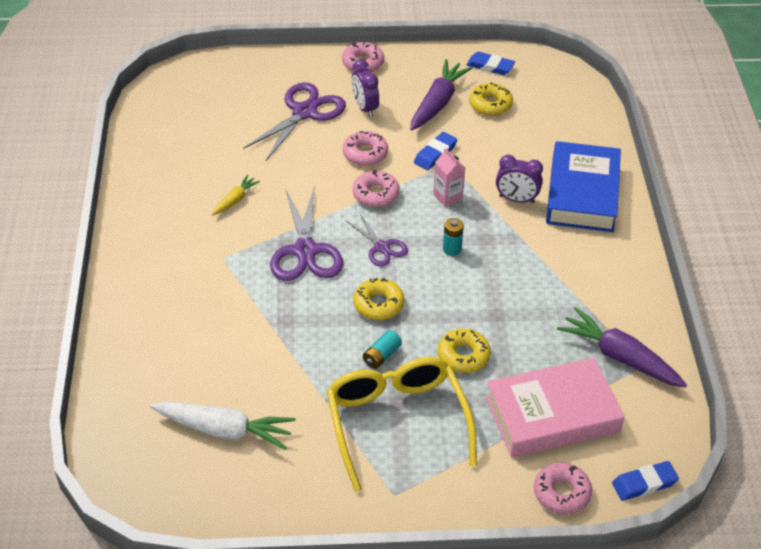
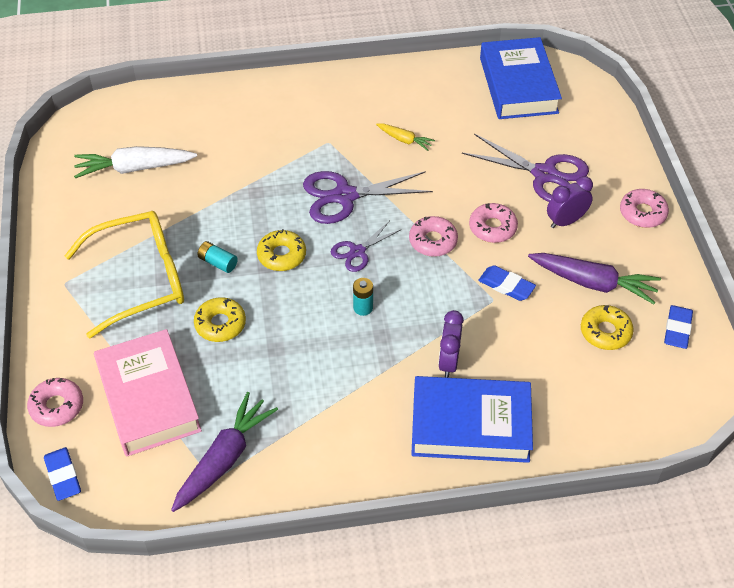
camera: 85 degrees right, 5 degrees up
(178, 112) = (518, 85): none -> blue book
(224, 430) = (134, 168): white carrot -> white carrot turned 75 degrees clockwise
(447, 197) = (440, 300): pink carton -> none

